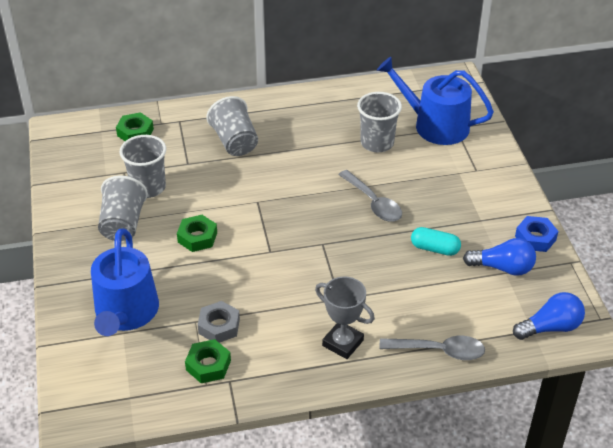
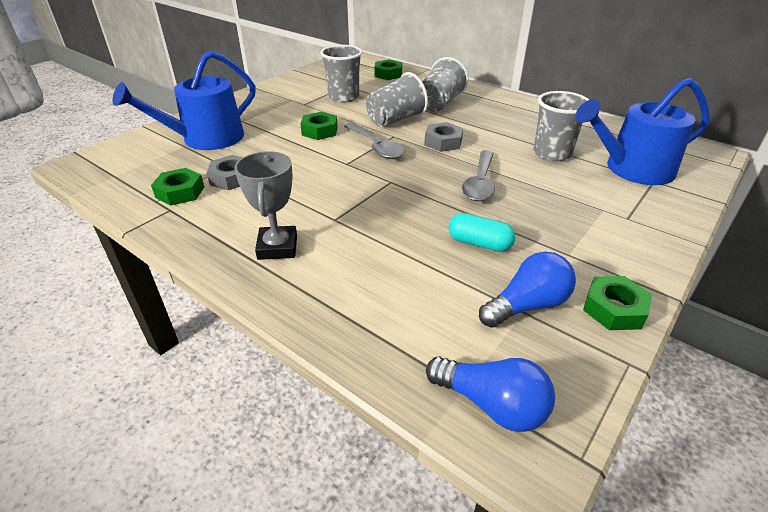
camera: 50 degrees right, 5 degrees down
(123, 224) = (296, 104): grey cup -> grey cup (395, 120)
(299, 182) = (443, 142): none -> grey nut
(434, 125) = (632, 169): blue watering can -> blue watering can turned 90 degrees counterclockwise
(434, 249) = (479, 243): turquoise capsule -> turquoise capsule turned 45 degrees counterclockwise
(439, 351) = (335, 319): grey spoon -> grey spoon (376, 147)
(502, 268) = (527, 305): blue light bulb -> blue light bulb turned 90 degrees counterclockwise
(535, 238) = (614, 309): blue nut -> green nut

